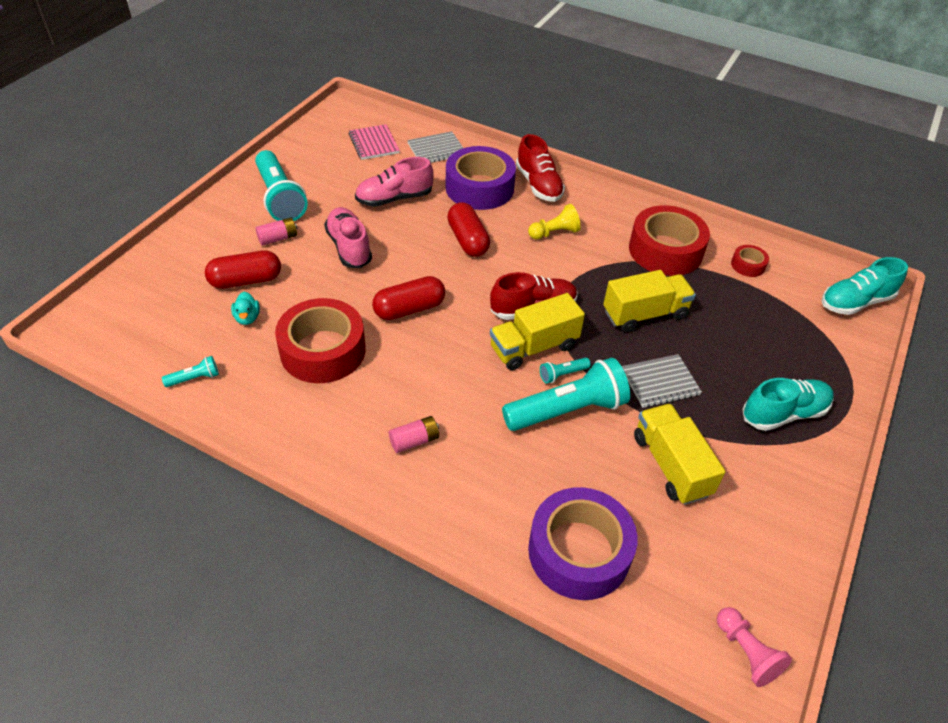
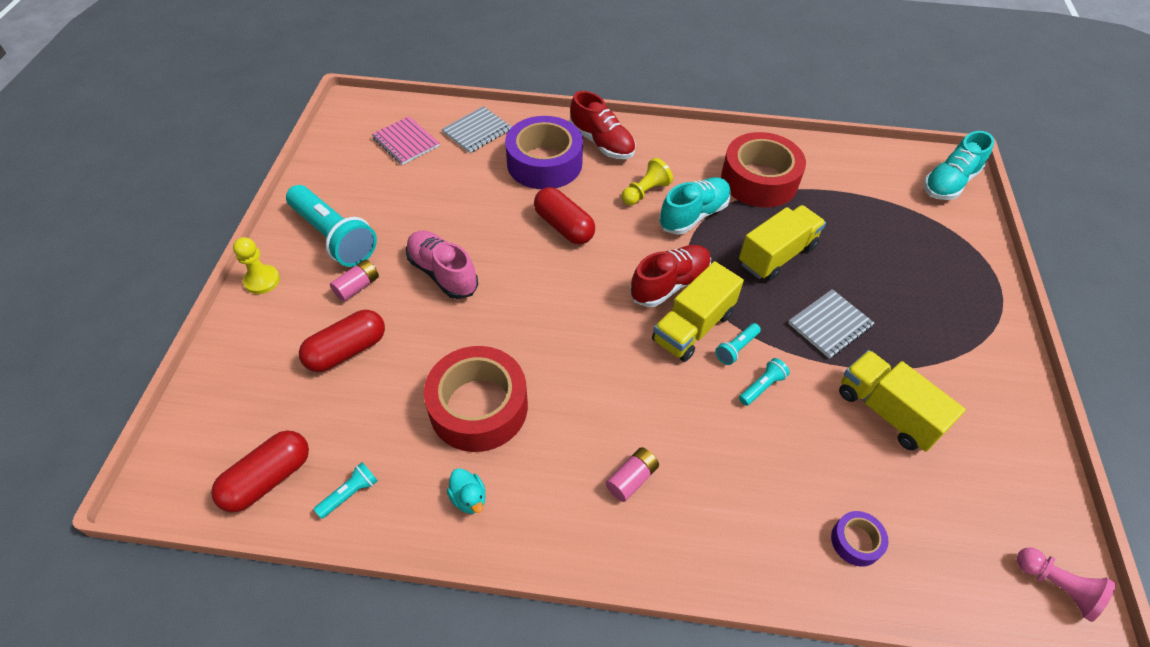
camera: 20 degrees left, 5 degrees up
(210, 214) = (262, 280): none -> yellow pawn
(247, 318) = (373, 396): turquoise duck -> turquoise duck (469, 498)
(394, 198) = (462, 201): pink shoe -> none
(409, 309) = (545, 326): red capsule -> red capsule (268, 479)
(567, 410) = (762, 386): turquoise flashlight -> turquoise flashlight, size x0.43
(579, 551) = (856, 541): purple tape -> purple tape, size x0.45
(748, 265) = (840, 173): red tape -> none
(784, 413) = (952, 319): turquoise shoe -> turquoise shoe (693, 215)

